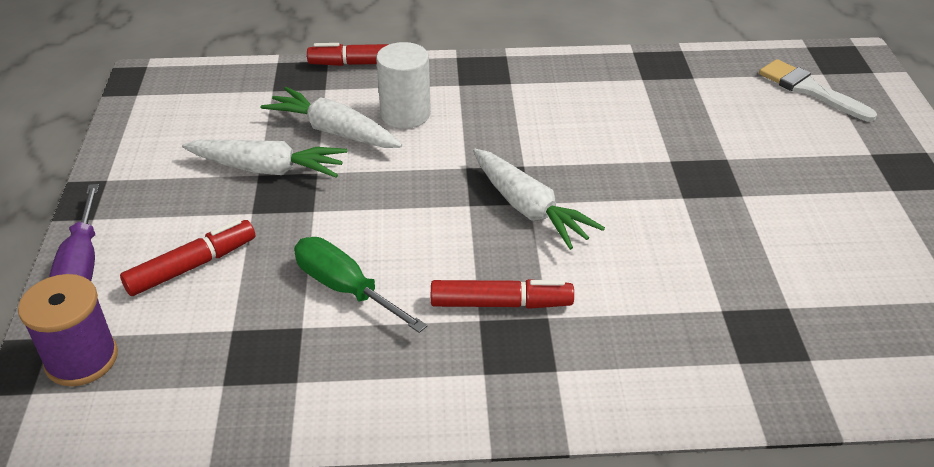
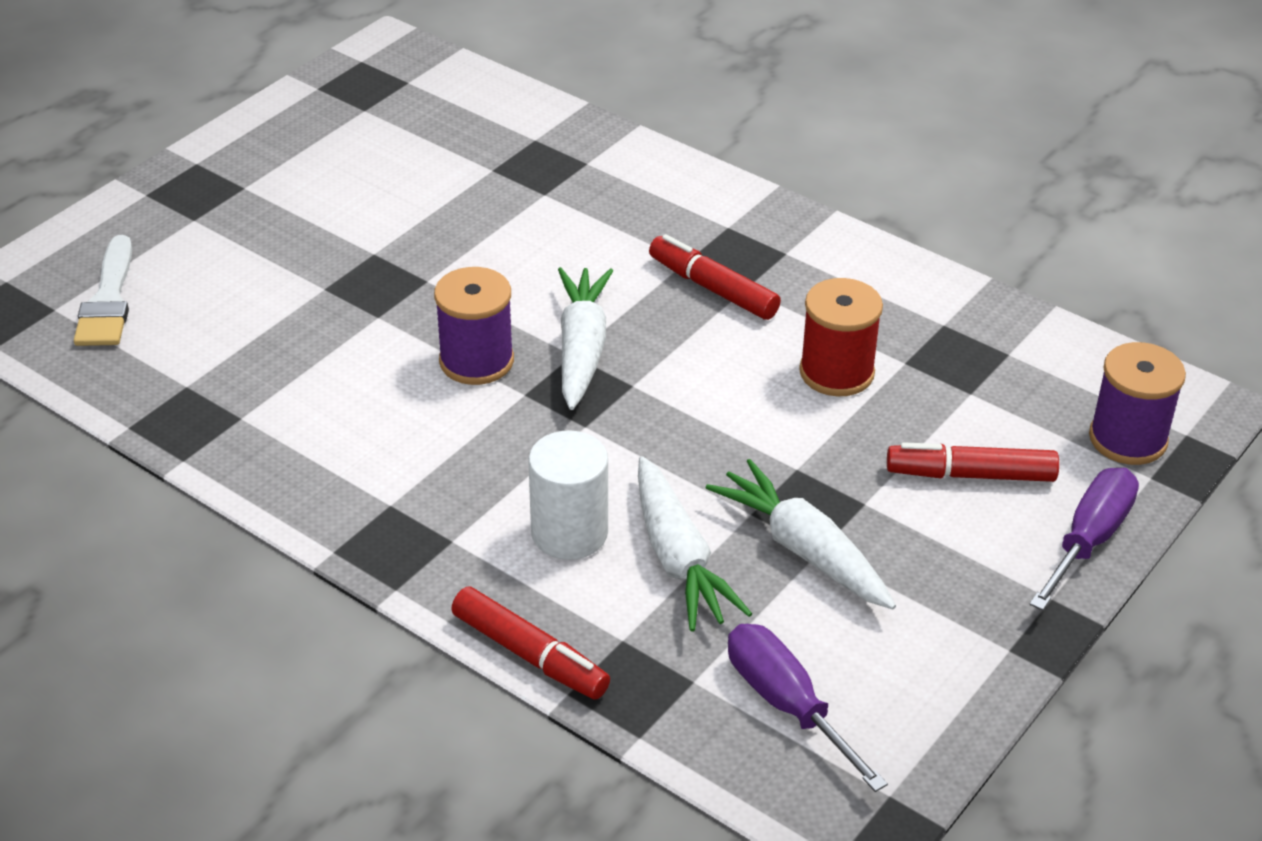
camera: 140 degrees left, 0 degrees up
(216, 102) = (787, 704): none -> purple screwdriver
(345, 288) = (836, 372): green screwdriver -> red spool
(576, 167) = (476, 361): none -> purple spool

